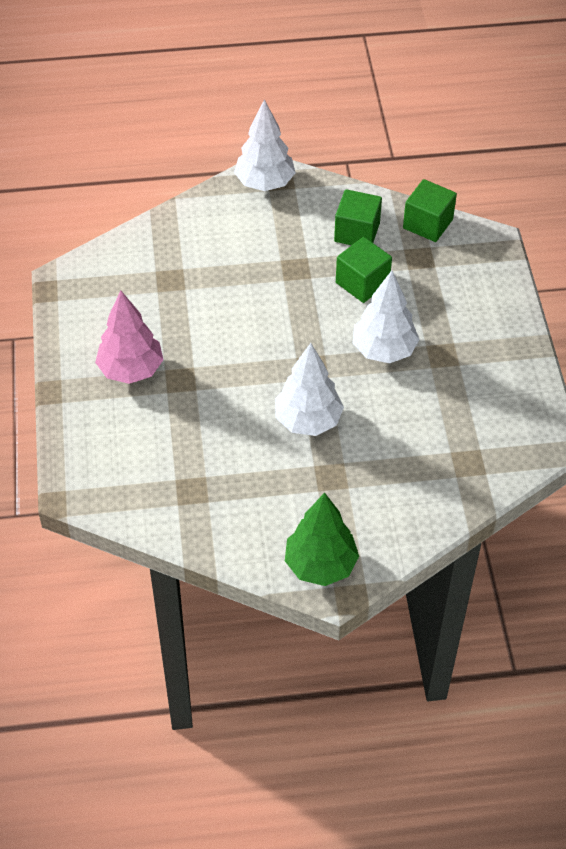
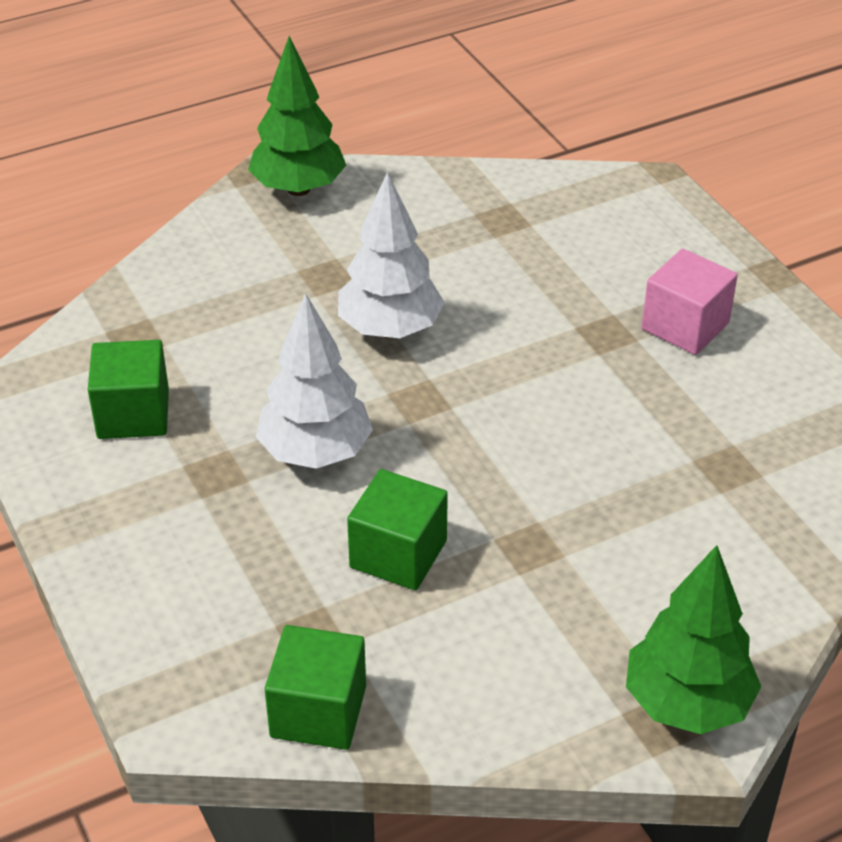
camera: 160 degrees right, 10 degrees down
(131, 370) = (685, 326): pink tree -> pink cube
(264, 183) = (687, 704): white tree -> green tree
(357, 232) = (451, 650): green cube -> green cube (133, 414)

